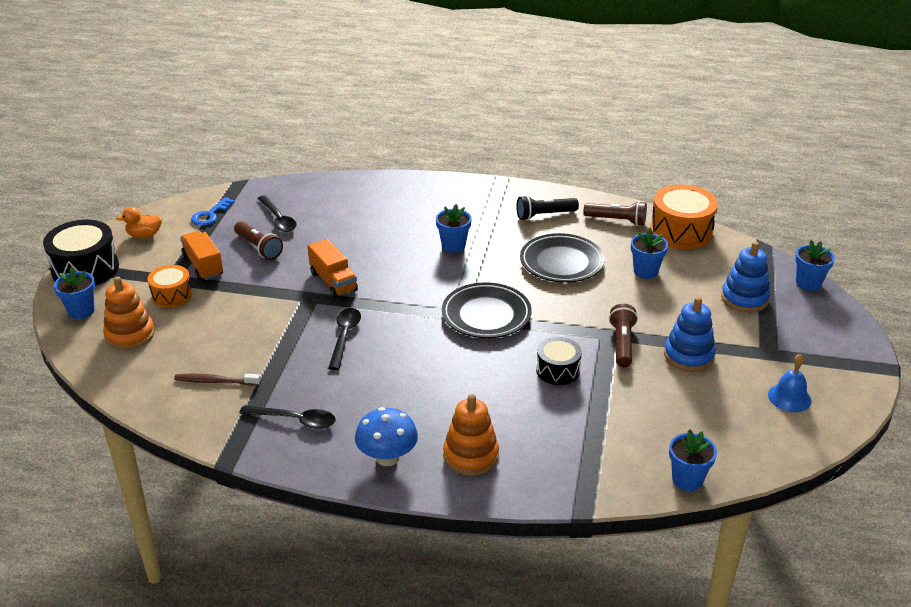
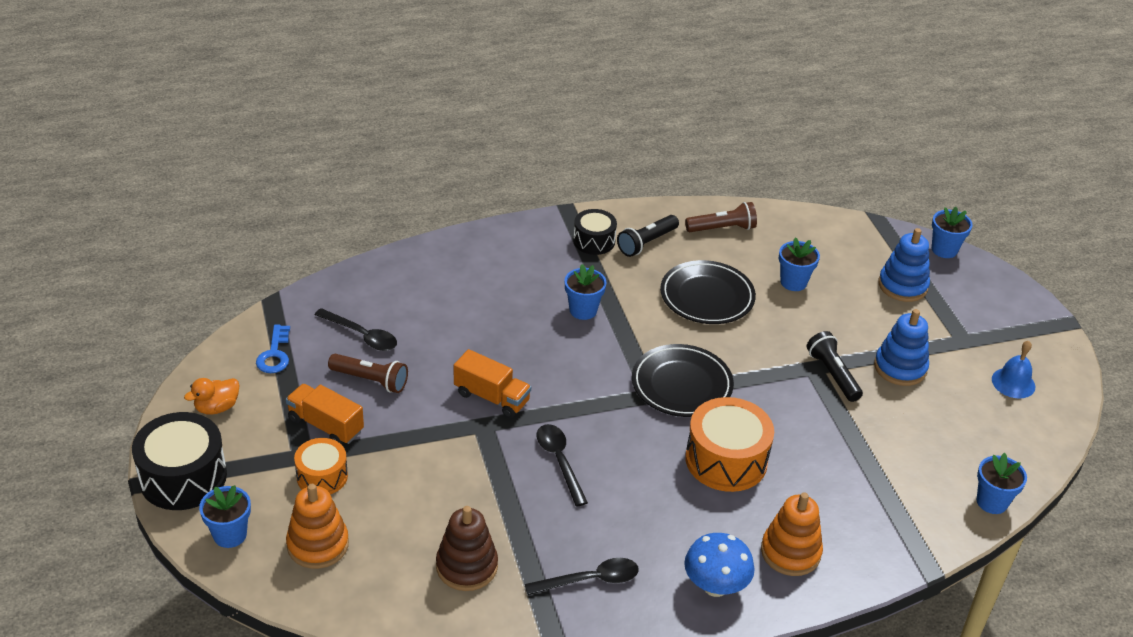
camera: 30 degrees left, 5 degrees up
(215, 381) = (467, 566): brown toothbrush -> brown stacking toy
(558, 370) = (797, 426): black drum -> black drum (594, 241)
(622, 343) = (833, 374): brown flashlight -> black flashlight
(681, 231) = (792, 224): orange drum -> orange drum (726, 460)

